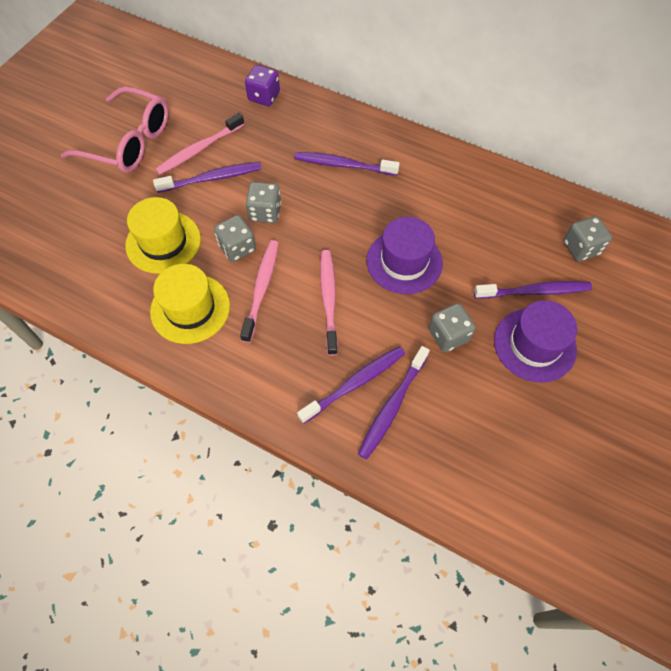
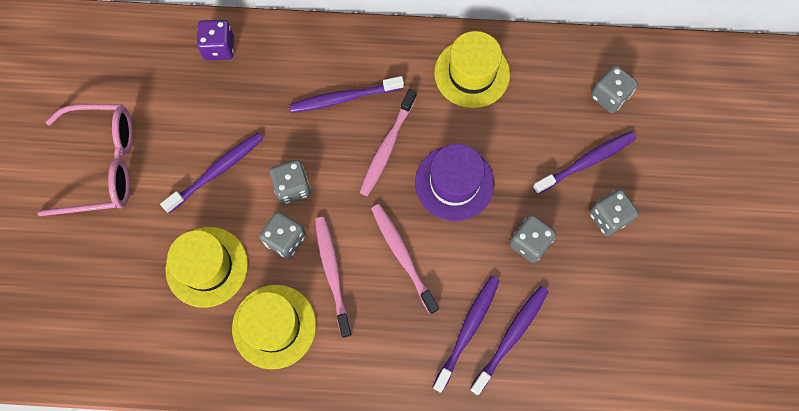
camera: 25 degrees left, 10 degrees up
(199, 149) = (184, 142): pink toothbrush -> pink toothbrush (387, 147)
(392, 406) = (511, 337): purple toothbrush -> purple toothbrush turned 150 degrees counterclockwise
(462, 186) = (472, 73): none -> yellow hat
(534, 345) = (608, 217): purple hat -> grey dice

